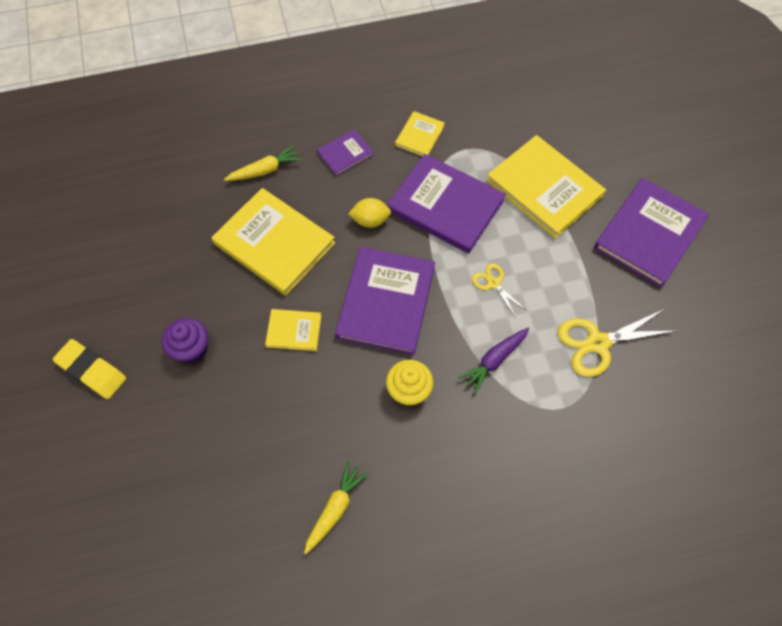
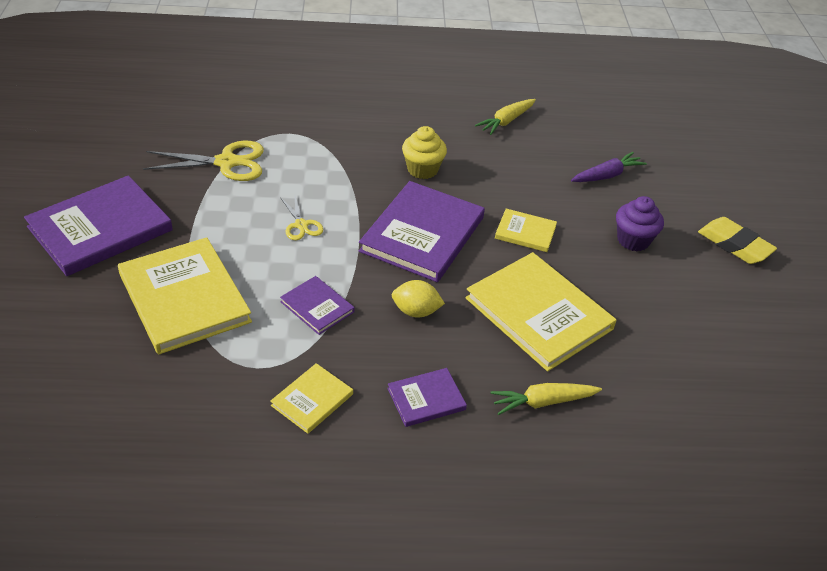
camera: 170 degrees left, 20 degrees down
(445, 205) = (317, 307): purple book -> purple book, size x0.49
(494, 360) = (332, 172): purple carrot -> purple carrot (606, 175)

